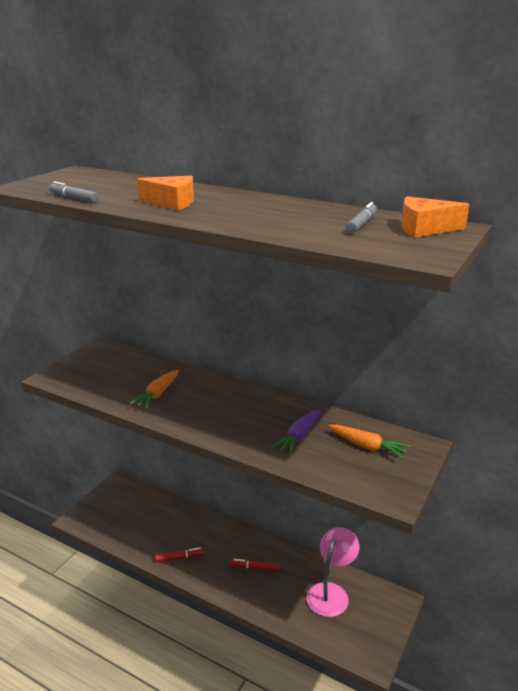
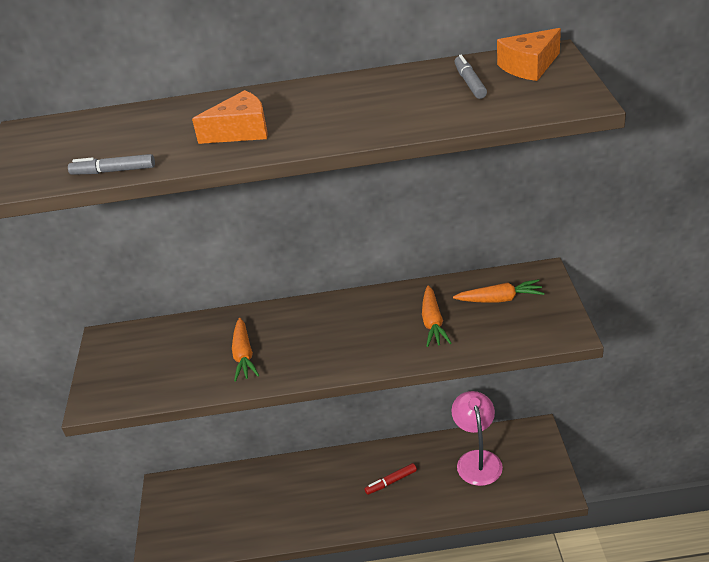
camera: 30 degrees left, 10 degrees up
(180, 558) = (310, 519): red marker -> none
(299, 436) = (432, 323): purple carrot -> orange carrot

